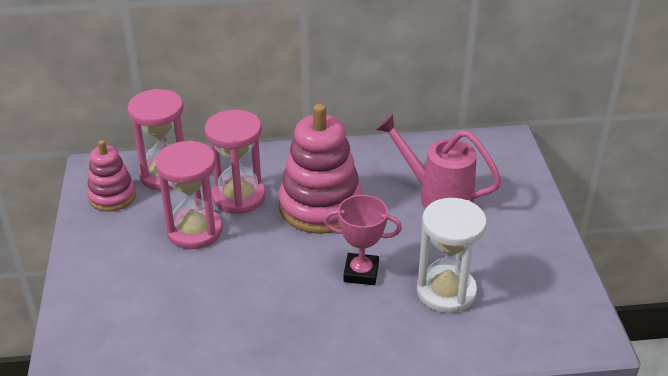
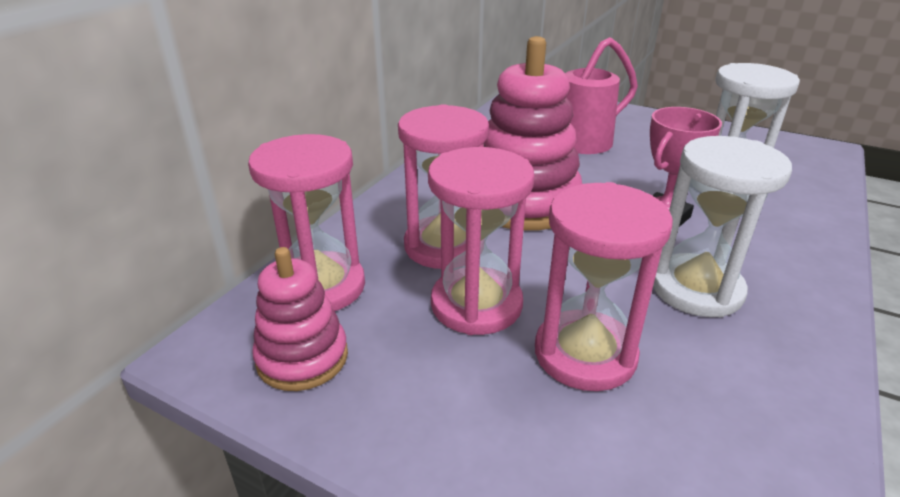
camera: 55 degrees left, 5 degrees down
(184, 282) = (585, 354): none -> pink hourglass
(282, 308) = (696, 289): none -> white hourglass

